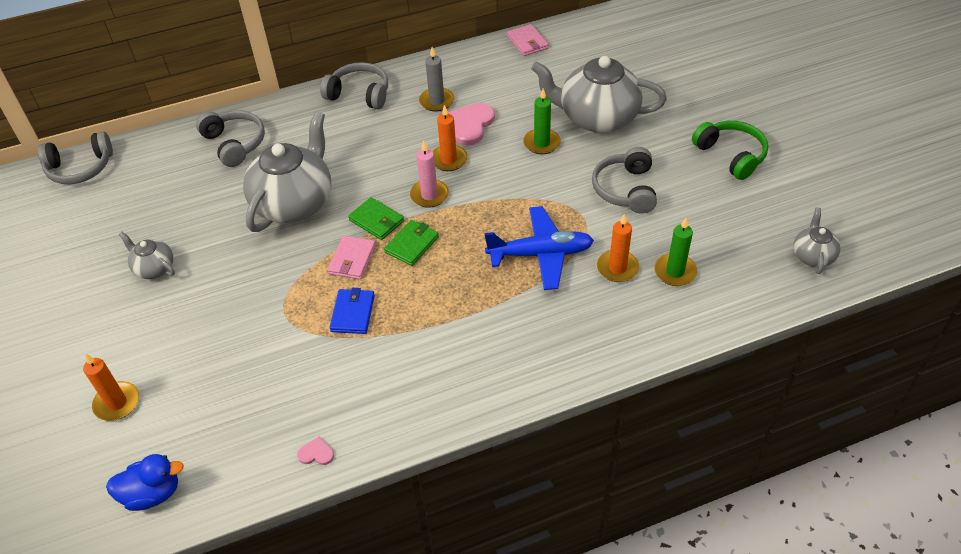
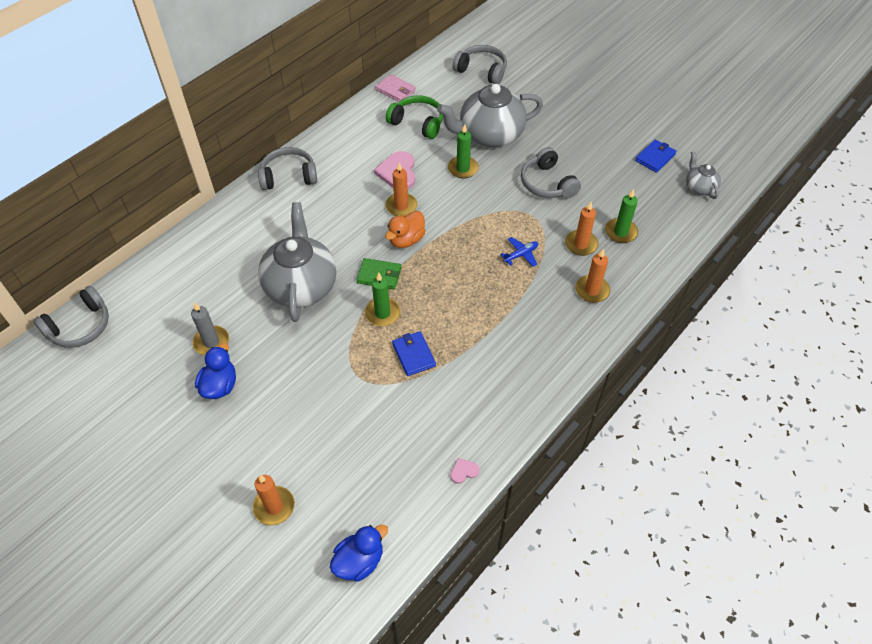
camera: 30 degrees left, 5 degrees up
(154, 268) = (220, 385): grey teapot -> blue duck
(234, 144) = (210, 255): grey headphones -> grey headphones (481, 71)
(352, 259) = (382, 313): pink wallet -> green candle
(412, 244) = (421, 283): green wallet -> none
(429, 195) = (406, 240): pink candle -> orange duck
(437, 101) = (357, 161): grey candle -> grey candle (211, 342)
(540, 254) = (521, 255): blue plane -> blue plane, size x0.48
(594, 322) = (592, 290): none -> orange candle
(730, 155) = (601, 133): green headphones -> green headphones (417, 123)
(779, 203) = (655, 157): none -> blue wallet

